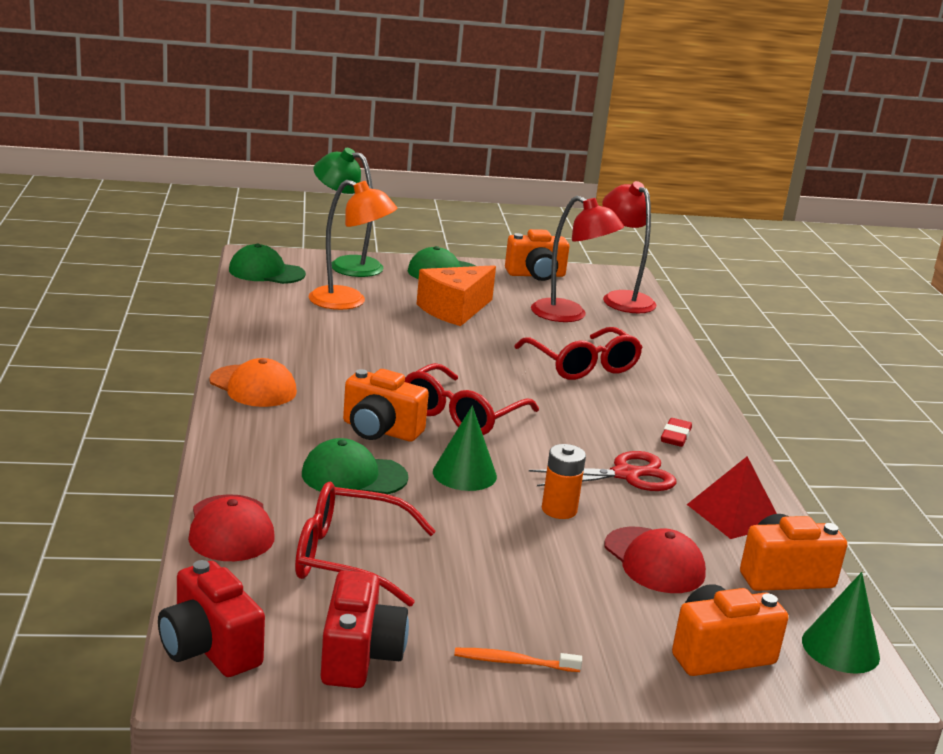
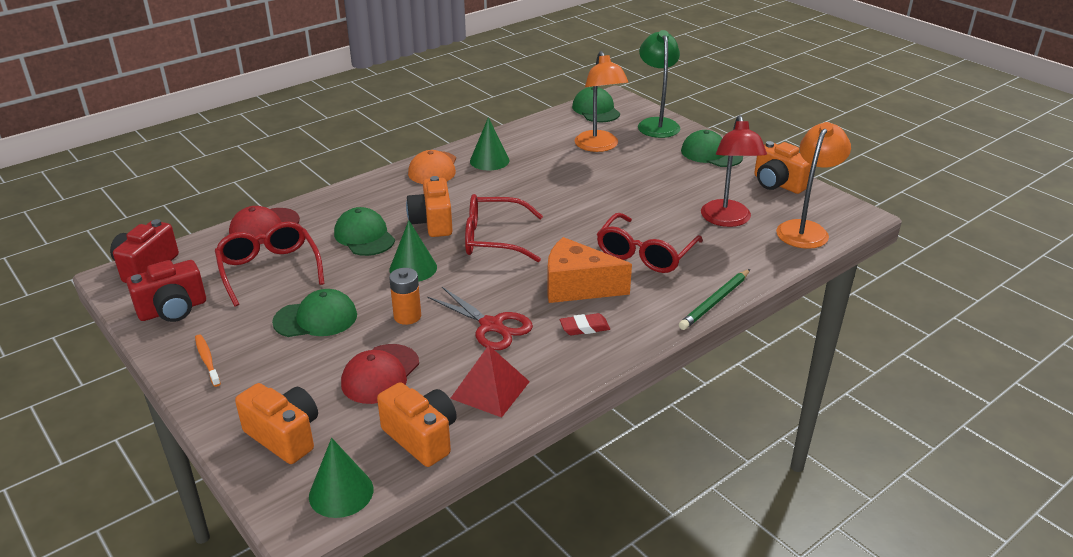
camera: 60 degrees right, 10 degrees up
(287, 355) = (489, 160): none -> green cone
(454, 310) = (653, 180): orange cheese -> orange cheese (577, 287)
(502, 562) = (316, 318): none -> green cap
(622, 298) = (805, 229): red lamp -> orange lamp
(692, 372) = (715, 301): none -> green pencil

